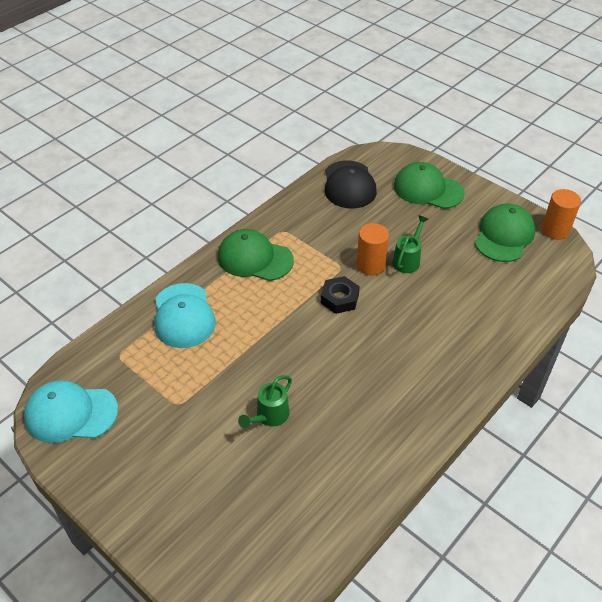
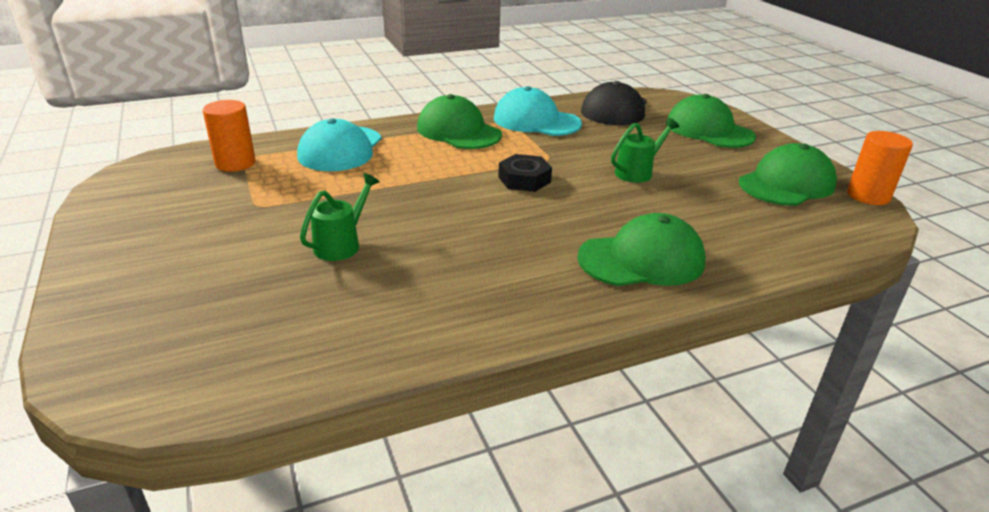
camera: 25 degrees right, 15 degrees down
(71, 413) = (149, 181): turquoise cap -> turquoise cap (536, 121)
(269, 416) = (342, 244): green watering can -> green watering can turned 150 degrees clockwise
(370, 265) = (587, 165): orange cylinder -> orange cylinder (235, 163)
(458, 350) = (641, 259): none -> green cap

